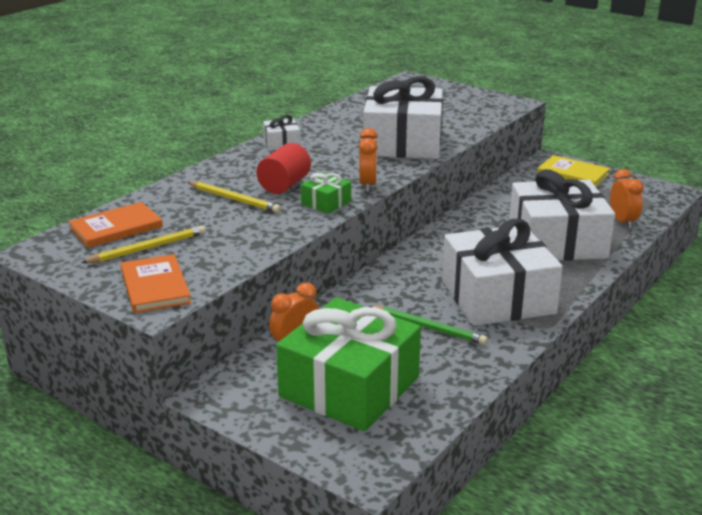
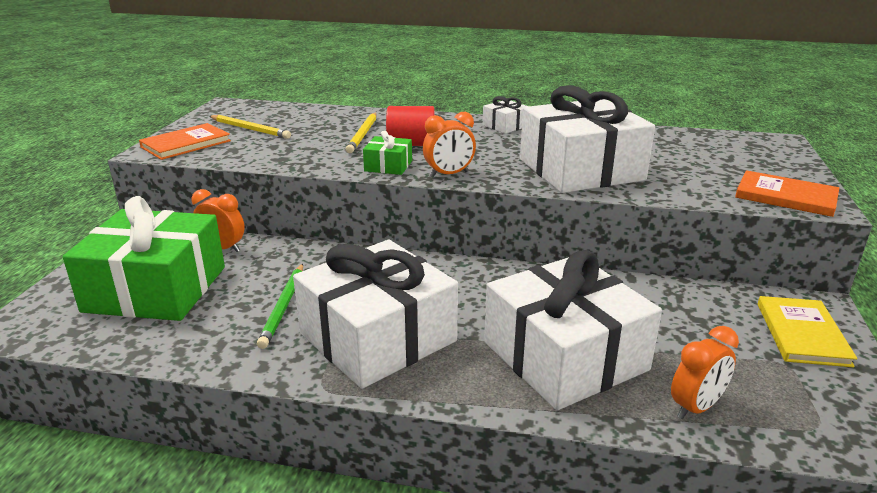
camera: 65 degrees right, 0 degrees up
(116, 228) = (279, 114): orange book -> orange book (786, 197)

